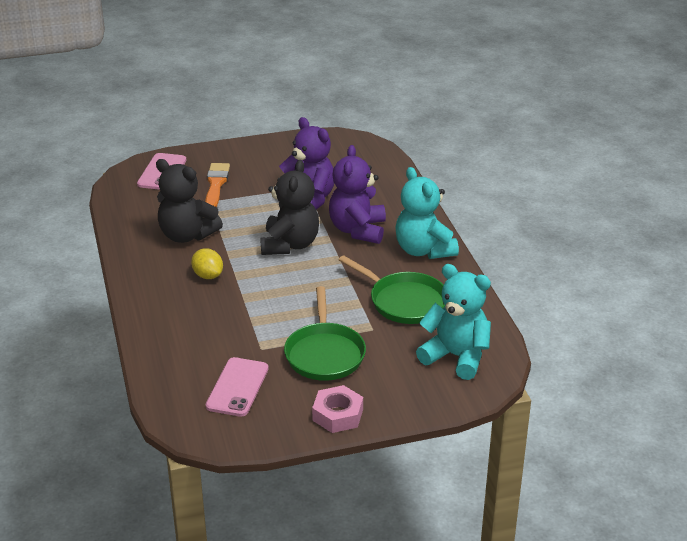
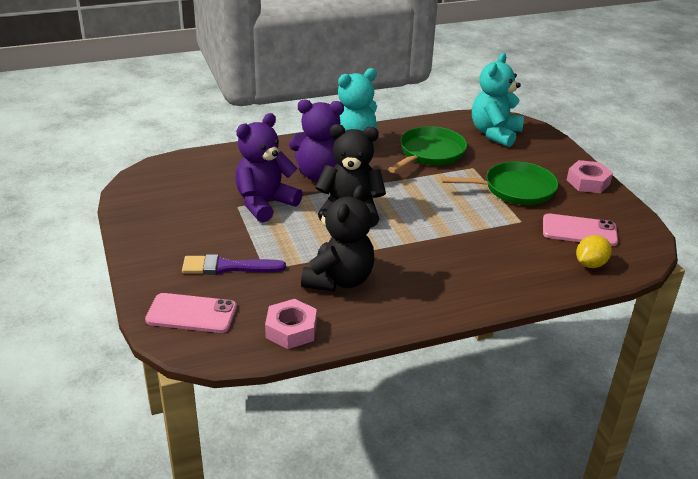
camera: 95 degrees left, 0 degrees up
(131, 212) = (291, 330): none -> pink nut
(208, 275) = (414, 259): yellow lemon -> yellow lemon (590, 264)
(216, 185) = (227, 267): orange brush -> purple brush

